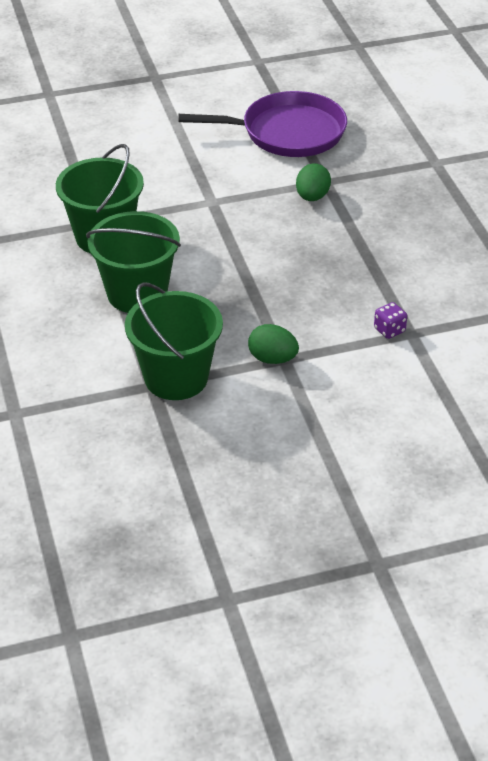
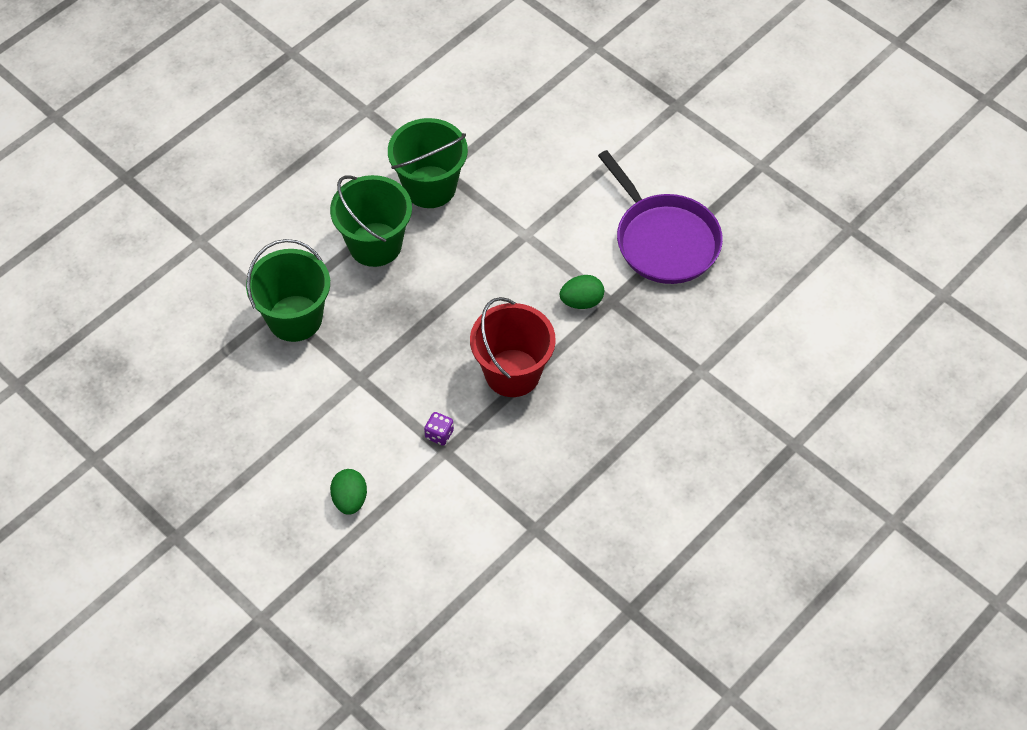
camera: 60 degrees right, 15 degrees up
(272, 359) = (354, 370): green egg -> green egg (350, 499)
(356, 262) = (512, 373): none -> red bucket

